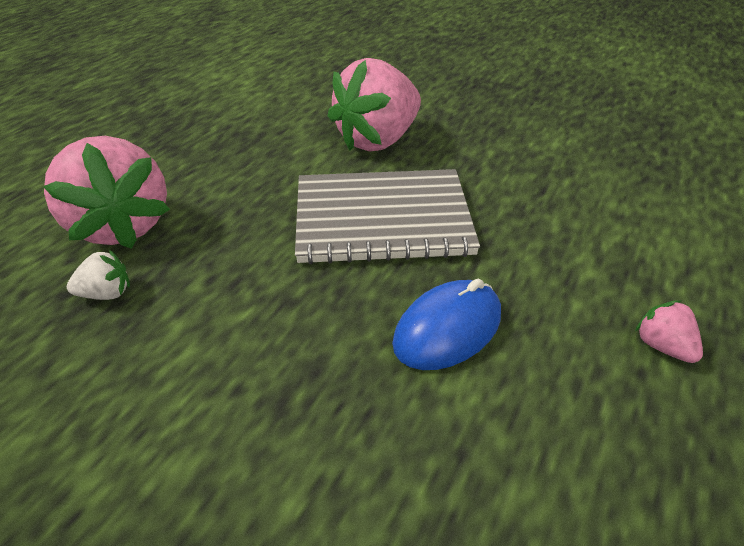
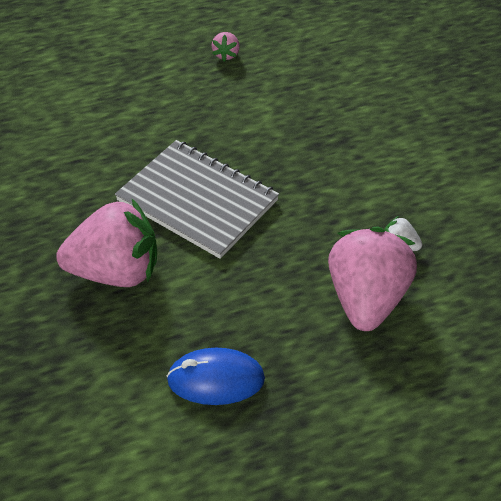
camera: 140 degrees left, 5 degrees up
(447, 328) = (238, 126): blue mouse -> blue mouse (216, 379)
(662, 345) = (159, 69): pink strawberry -> pink strawberry (226, 55)

